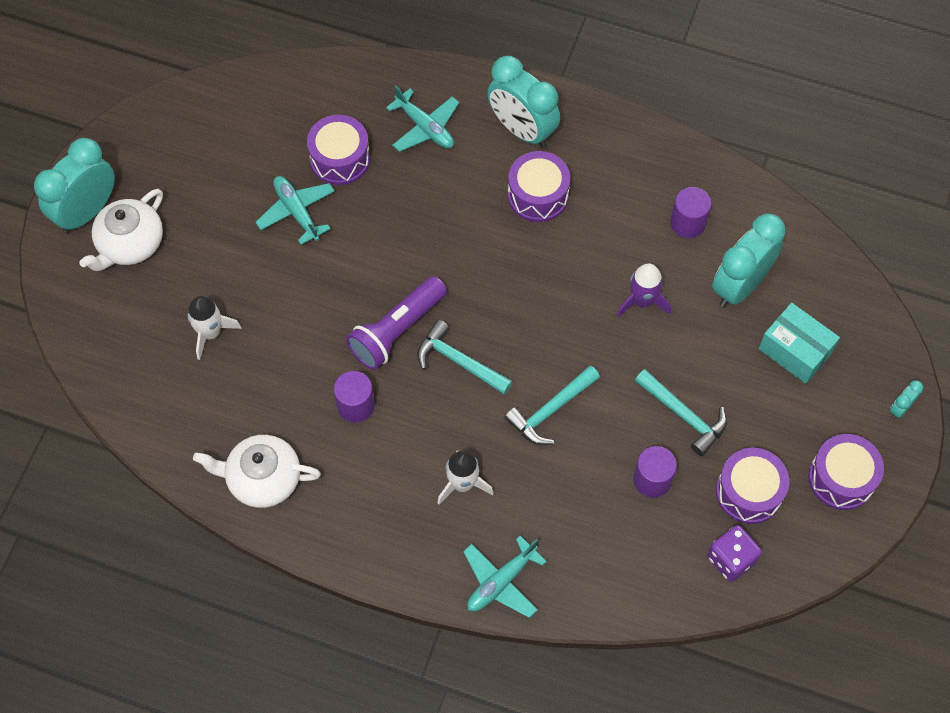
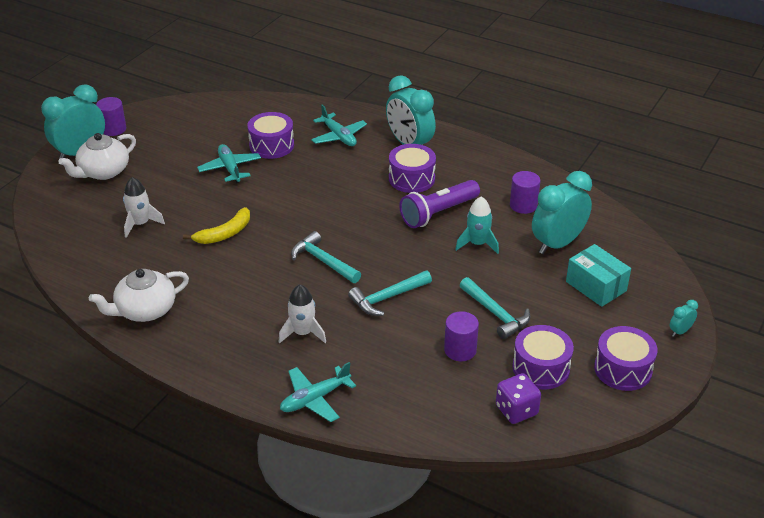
camera: 10 degrees right, 25 degrees down
(262, 479) = (145, 310): white teapot -> white teapot turned 45 degrees counterclockwise
(323, 333) = (225, 234): none -> yellow banana
(356, 405) = (234, 276): purple cylinder -> purple cylinder (113, 129)
(396, 331) = (281, 238): purple flashlight -> purple flashlight (438, 213)
(642, 301) = (477, 244): purple rocket -> turquoise rocket

